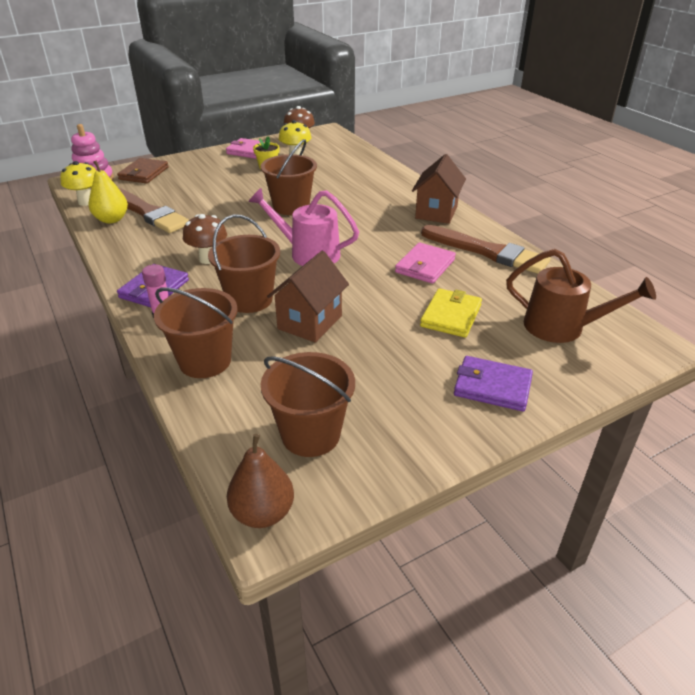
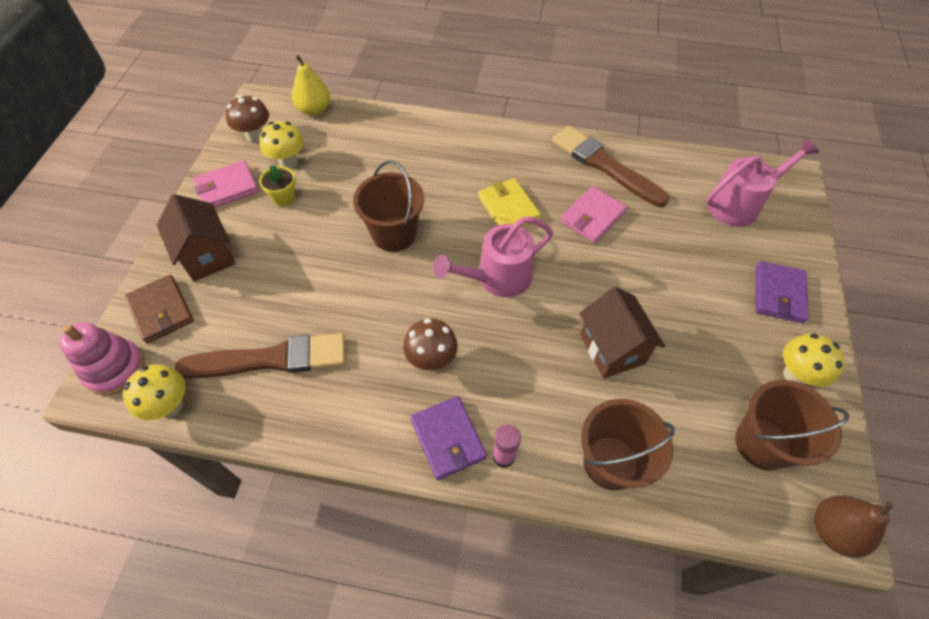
camera: 50 degrees left, 20 degrees up
(112, 219) = (249, 402): yellow pear -> yellow pear (314, 110)
(249, 299) = (538, 370): brown bucket -> none
(411, 429) = (795, 375): none -> yellow mushroom
(425, 266) = (592, 217): pink wallet -> pink wallet turned 60 degrees clockwise
(436, 212) = (513, 148): brown house -> brown house (207, 256)
(451, 315) = (676, 253): yellow wallet -> yellow wallet (508, 208)
(486, 251) = (605, 166): brown brush -> brown brush turned 120 degrees counterclockwise
(492, 386) = (778, 294): purple wallet -> purple wallet turned 45 degrees counterclockwise
(562, 327) = (739, 204): brown watering can -> pink watering can

